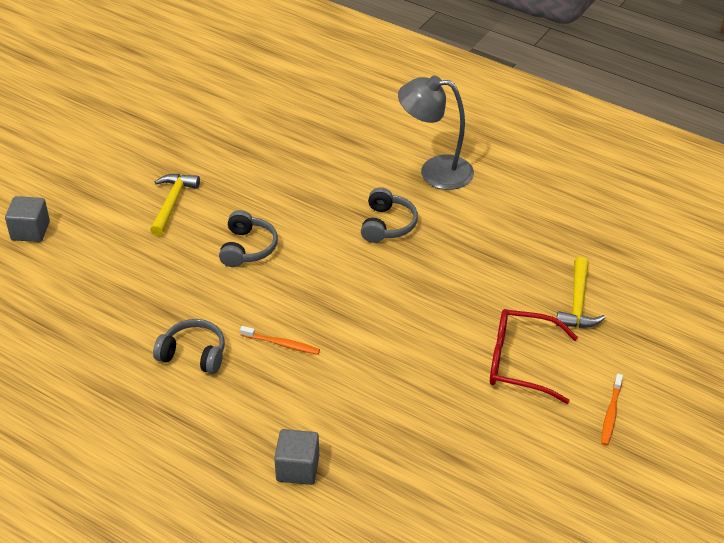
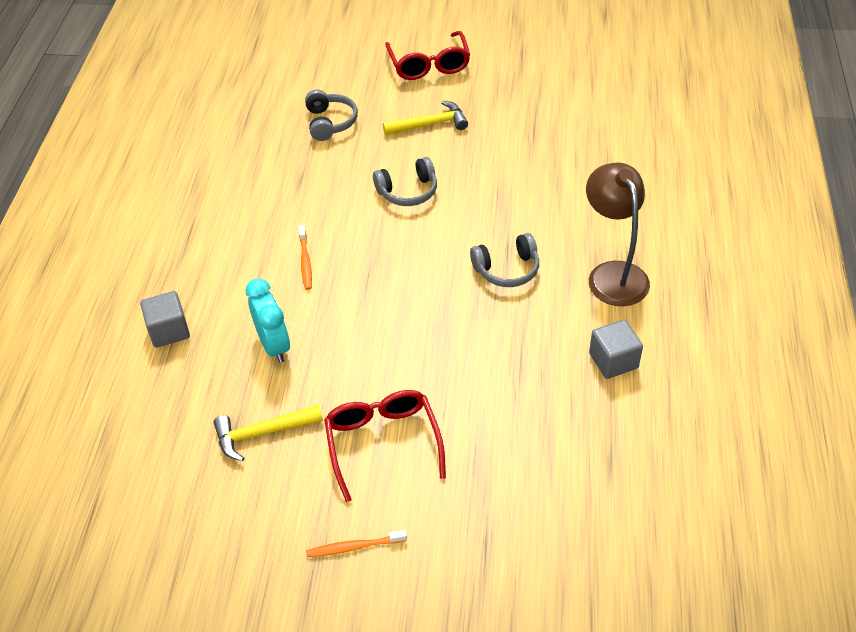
camera: 65 degrees right, 5 degrees up
(30, 231) = (341, 67): grey cube -> grey cube (613, 361)
(89, 174) = (429, 65): none -> red glasses
(193, 354) = (262, 214): grey headphones -> grey headphones (330, 122)
(369, 397) = (274, 345): none -> turquoise clock
(435, 171) = (613, 274): grey lamp -> brown lamp
(578, 303) = (499, 463): yellow hammer -> yellow hammer (262, 433)

